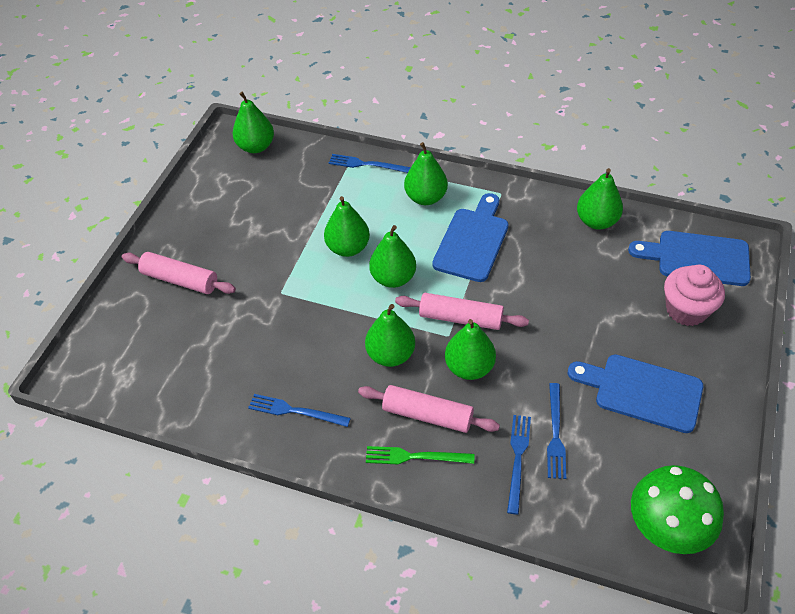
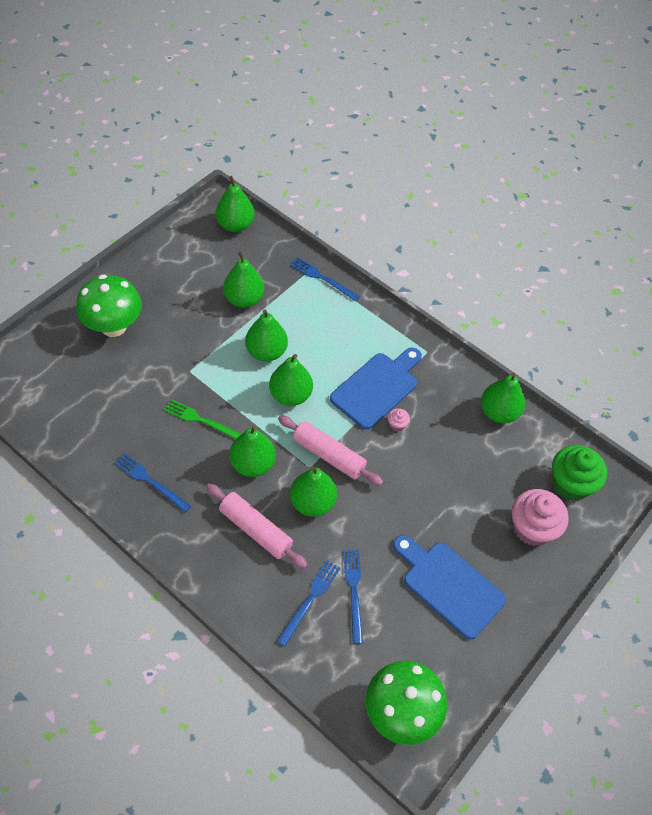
camera: 15 degrees right, 5 degrees up
(180, 280) = (113, 326): pink rolling pin -> green mushroom
(415, 457) = (227, 561): green fork -> green fork (202, 421)
(425, 197) = (358, 330): green pear -> green pear (244, 299)
(510, 266) = (397, 424): none -> pink cupcake
(555, 434) = (353, 591): blue fork -> blue fork turned 150 degrees clockwise
(697, 258) = (571, 484): blue cutting board -> green cupcake

